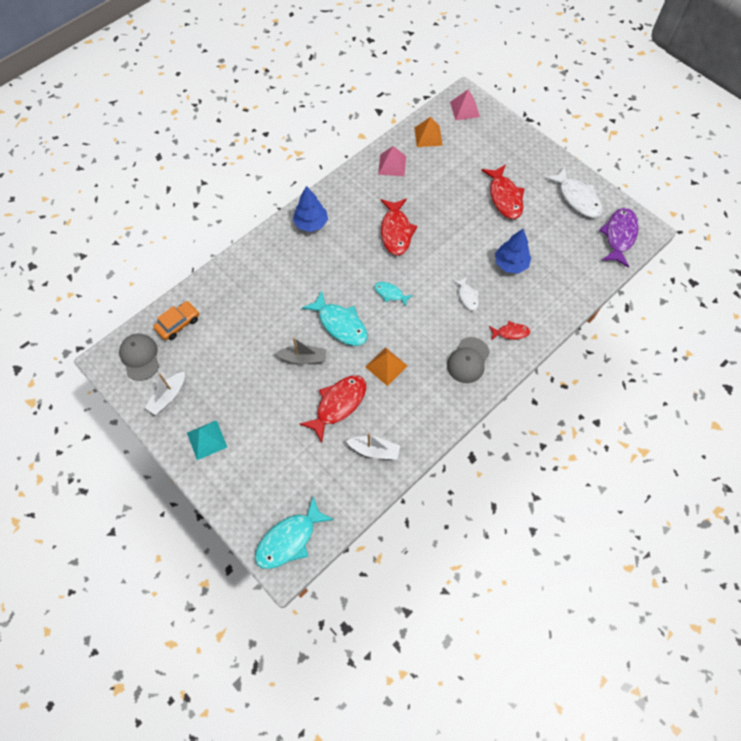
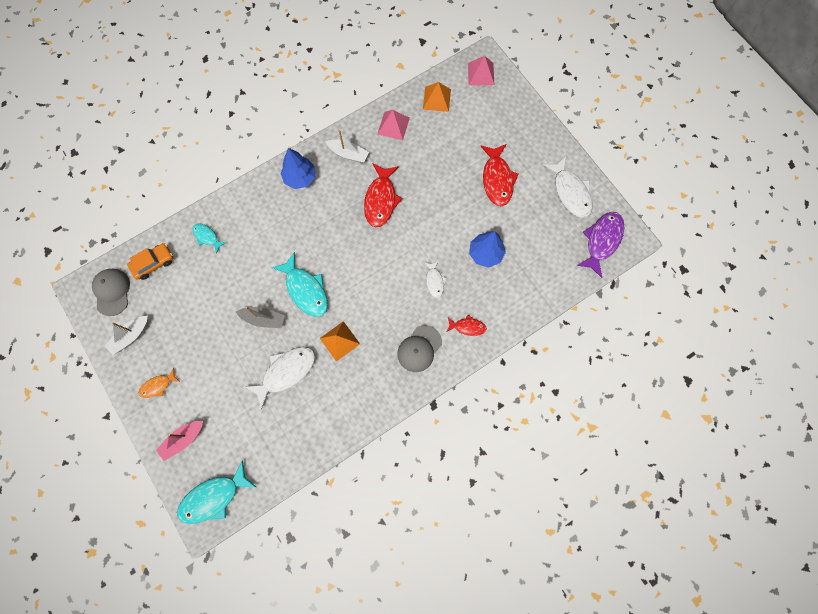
camera: 10 degrees right, 10 degrees up
(206, 439) = (158, 386): turquoise pyramid -> orange fish
(245, 488) = (183, 439): none -> pink boat
(338, 404) = (286, 372): red fish -> white fish
(374, 450) = (310, 424): white boat -> white boat (348, 154)
(390, 294) = (360, 266): turquoise fish -> turquoise fish (207, 237)

